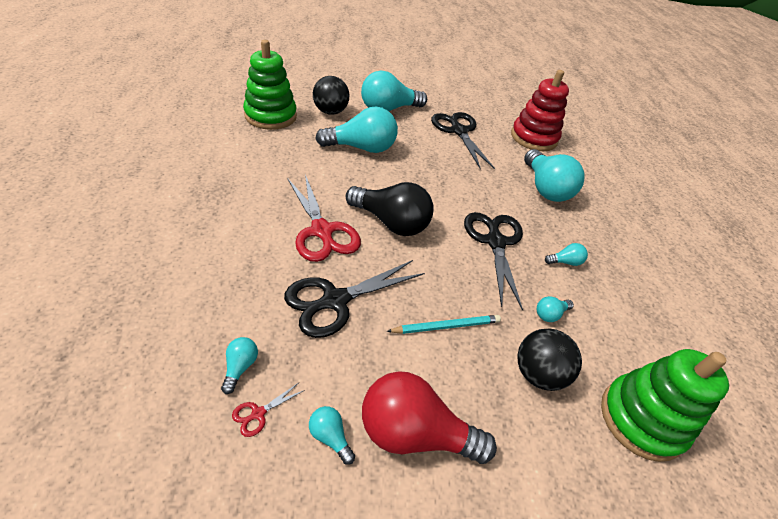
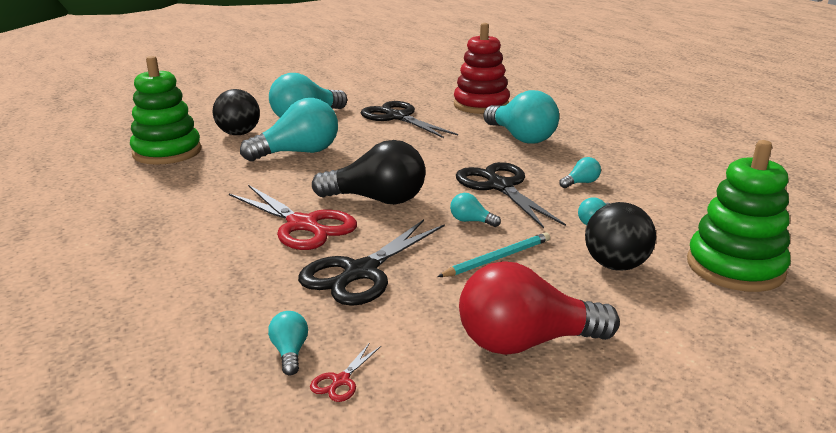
camera: 15 degrees left, 20 degrees down
(330, 437) = (437, 373): turquoise light bulb -> turquoise light bulb (471, 221)

